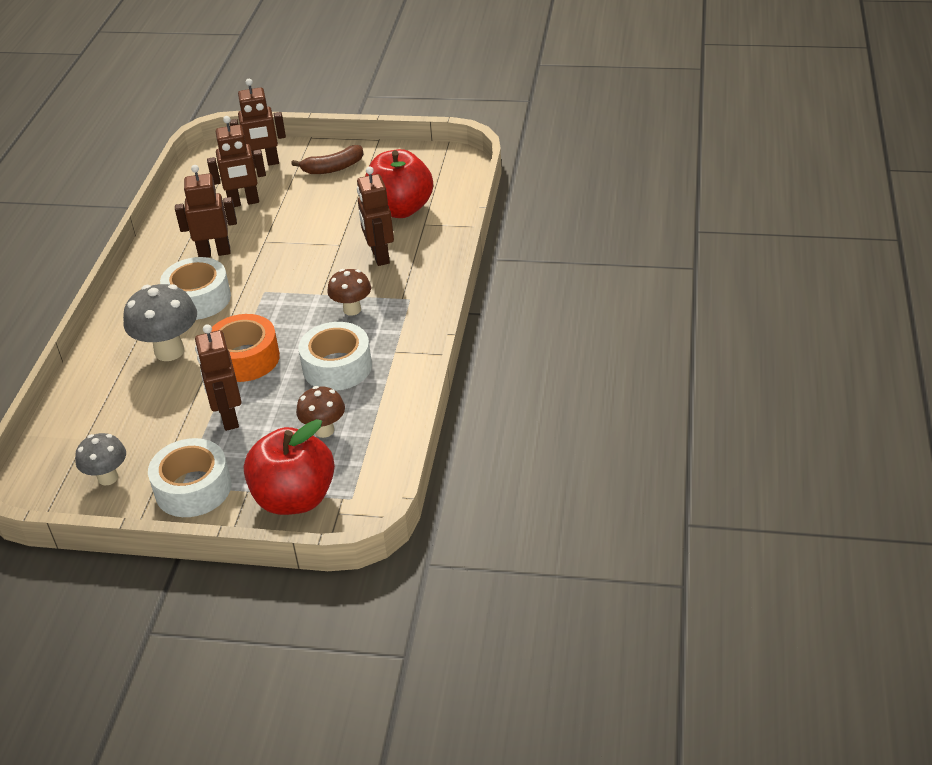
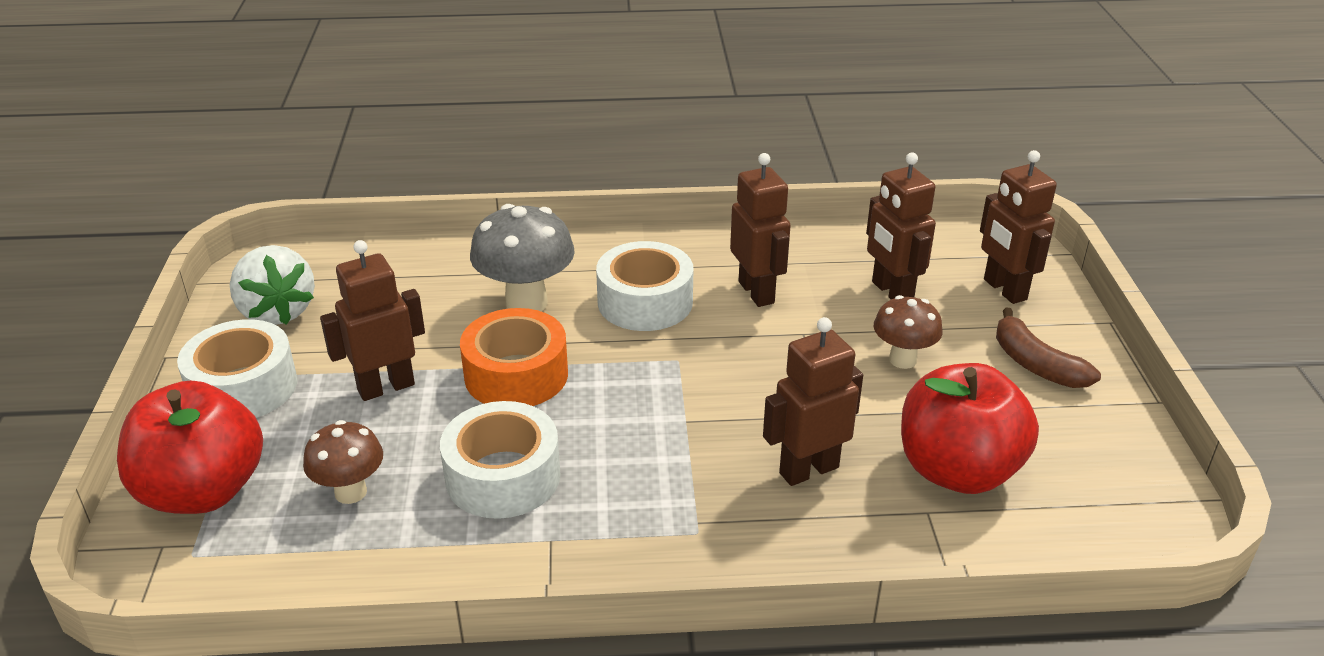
camera: 75 degrees right, 5 degrees down
(108, 478) = (277, 312): grey mushroom -> white strawberry
(352, 309) = (652, 465): brown mushroom -> brown mushroom (902, 360)

